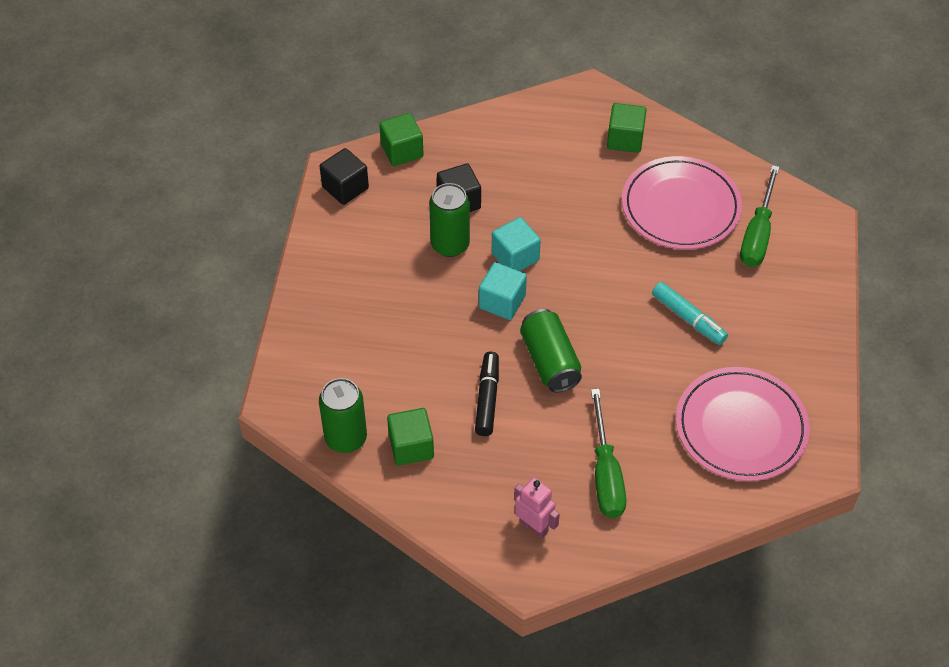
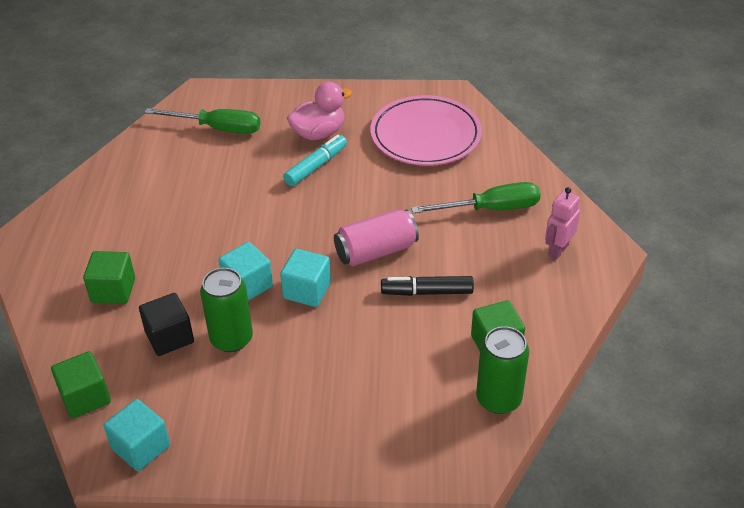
camera: 95 degrees left, 10 degrees down
(345, 188) = (141, 447): black cube -> turquoise cube
(550, 361) = (376, 251): green can -> pink can
(625, 139) = (91, 214): green cube -> green cube (113, 290)
(680, 207) = (184, 174): pink plate -> none
(747, 324) = (318, 133): none -> pink duck

